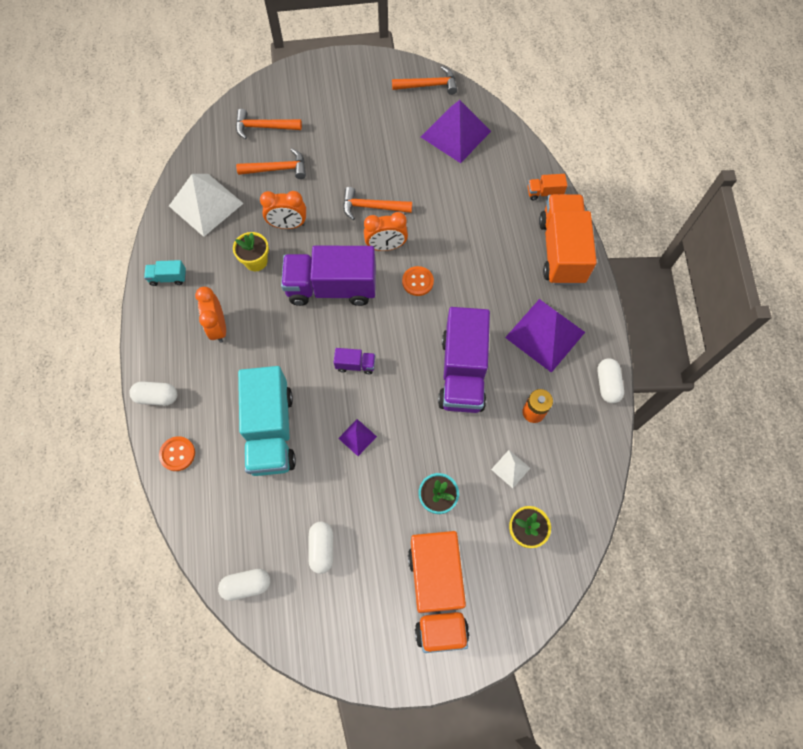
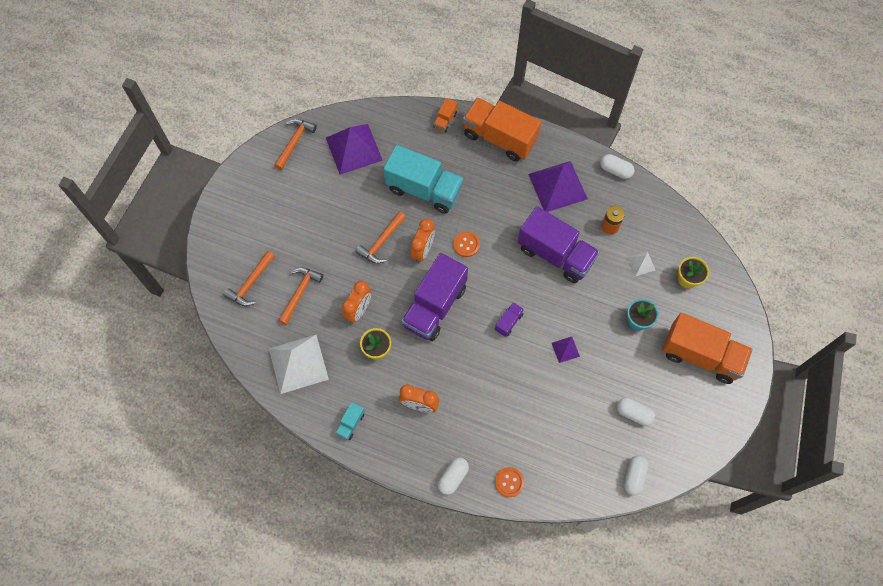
camera: 60 degrees left, 0 degrees up
(271, 431) = (528, 406): turquoise truck -> turquoise truck (424, 189)

